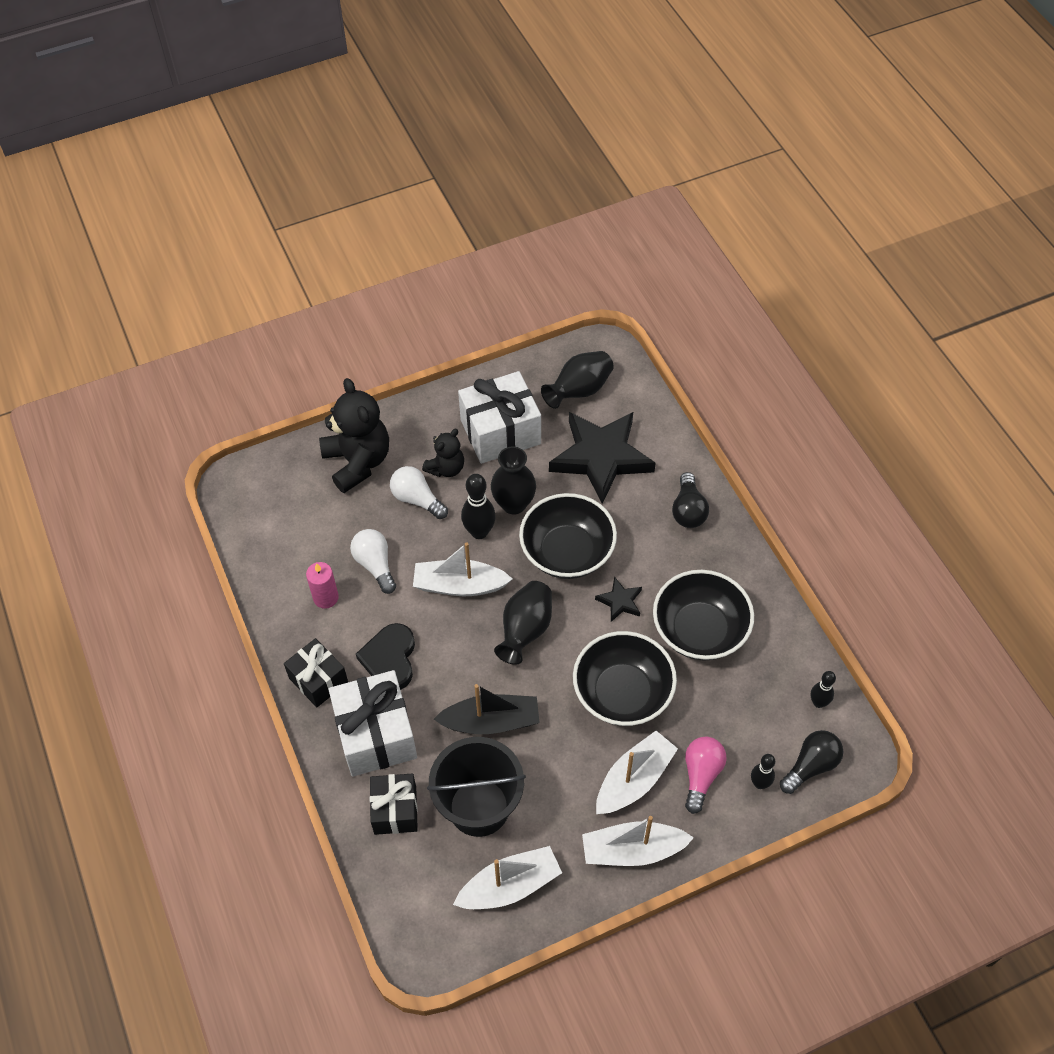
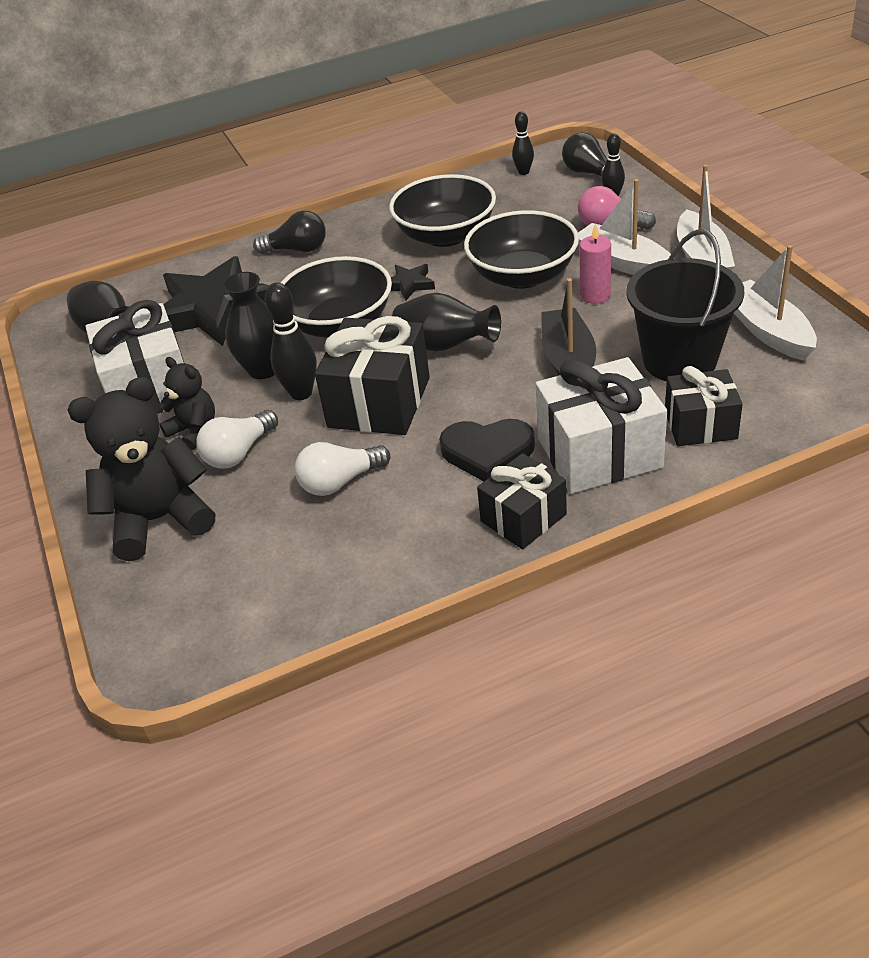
camera: 85 degrees left, 15 degrees down
(326, 597) = (389, 526): pink candle -> pink candle (595, 295)
(460, 585) = (379, 402): white boat -> black gift

